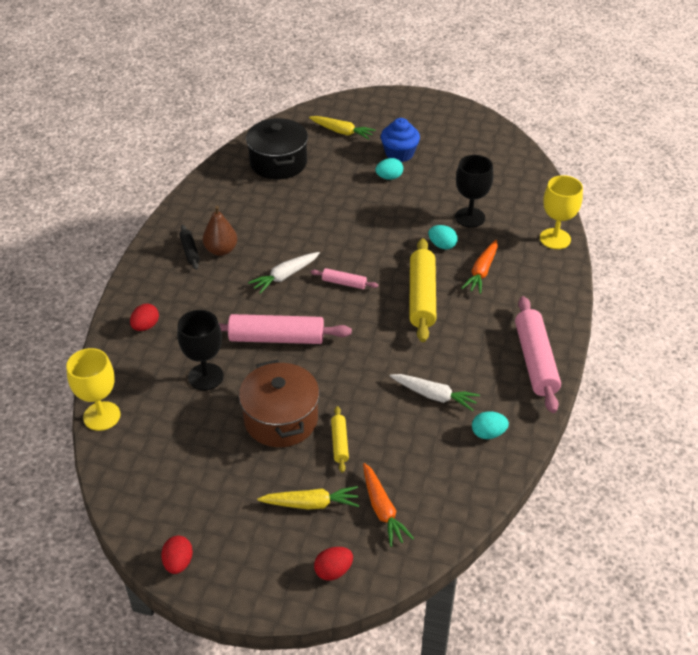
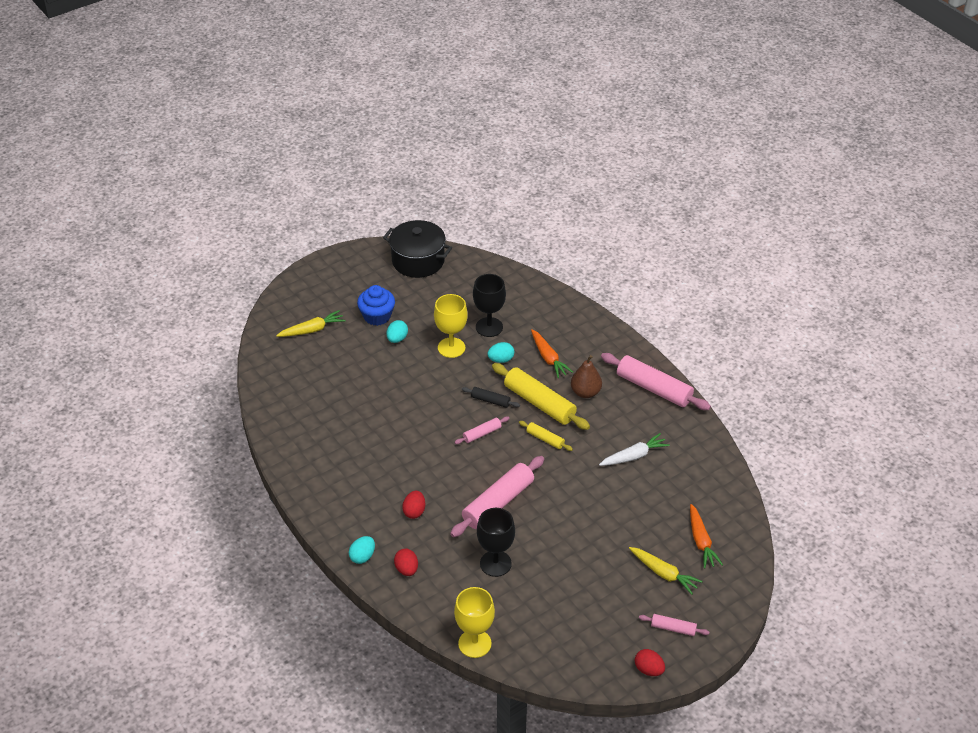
camera: 50 degrees left, 0 degrees up
(190, 251) = (350, 498): black rolling pin -> black rolling pin (490, 401)
(221, 250) = (370, 480): brown pear -> brown pear (585, 392)
(248, 552) = (673, 628): none -> pink rolling pin
(278, 163) = (305, 388): black pot -> black pot (418, 261)
(281, 419) = (577, 546): brown pot -> none
(285, 276) = (439, 461): white carrot -> none
(311, 504) = (663, 573): yellow carrot -> yellow carrot turned 90 degrees clockwise
(333, 571) = (725, 594): red egg -> red egg (414, 511)
(339, 443) = (627, 528): yellow rolling pin -> yellow rolling pin (545, 439)
(382, 510) = (701, 541): orange carrot -> orange carrot turned 60 degrees clockwise
(488, 433) = (690, 452): turquoise egg -> turquoise egg (362, 556)
(555, 239) = (557, 302): yellow goblet -> yellow goblet (451, 347)

